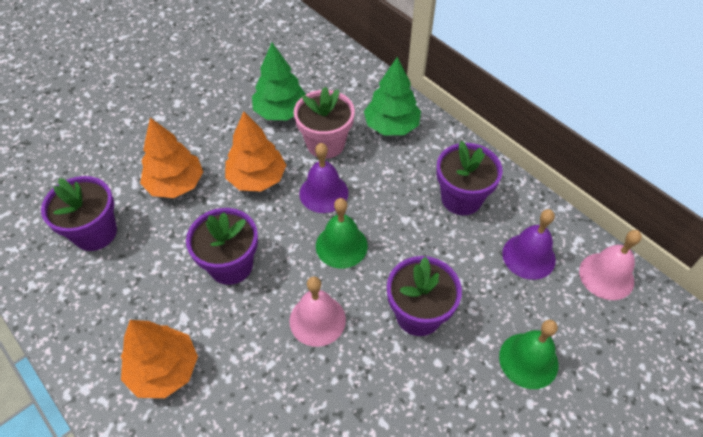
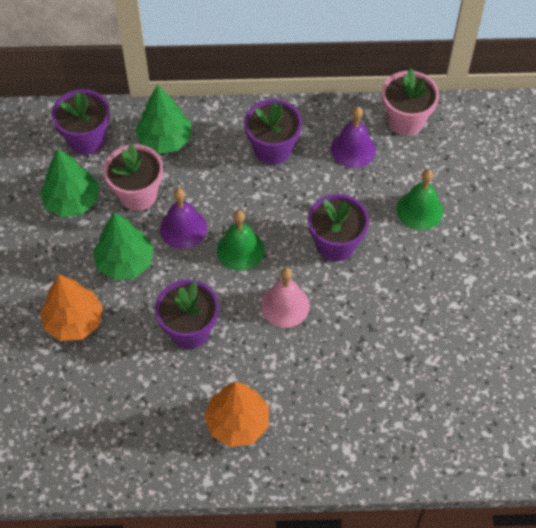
camera: 50 degrees left, 5 degrees up
(95, 233) = (68, 405): purple flower pot -> purple flower pot (86, 139)
(257, 178) = (125, 262): orange tree -> green tree
(606, 276) = (405, 120): pink bell -> pink flower pot

